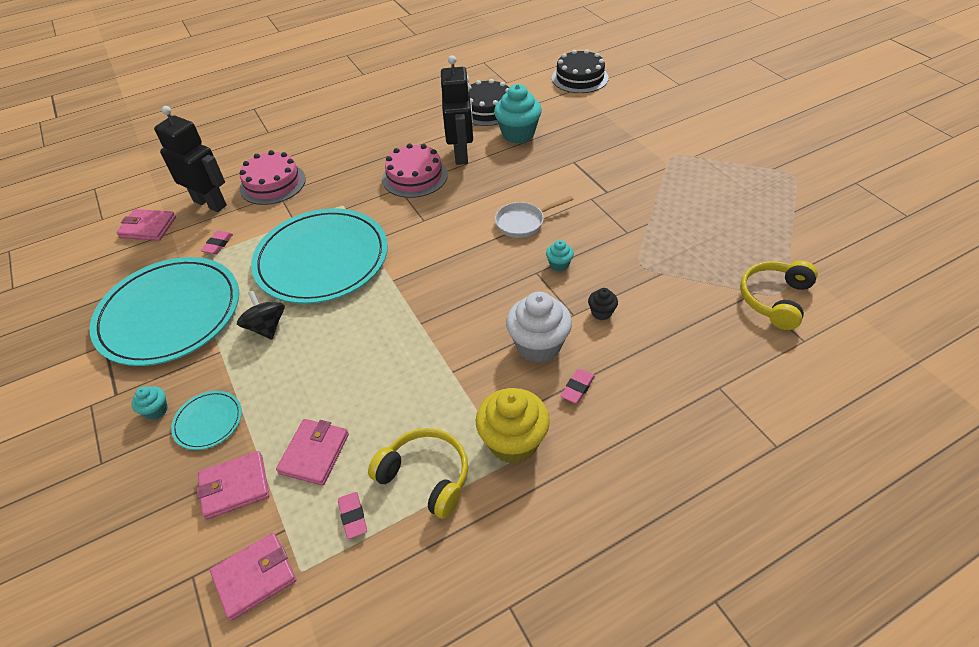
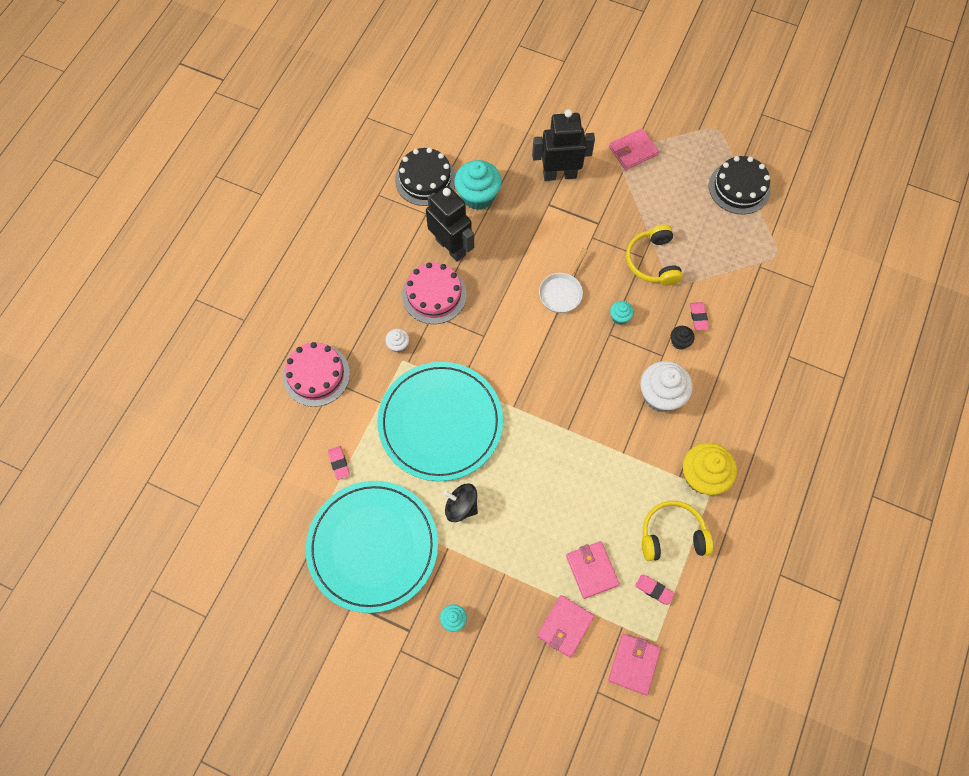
camera: 40 degrees left, 20 degrees up
(148, 227) = (255, 487): pink wallet -> pink wallet (633, 151)
(208, 421) = (499, 600): turquoise plate -> none
(210, 203) = (283, 429): black robot -> black robot (559, 174)
(351, 194) = (398, 345): none -> white cupcake
(577, 388) = (709, 412): pink eraser -> pink eraser (698, 317)
(580, 78) = (474, 95): black cake -> black cake (739, 187)
(775, 299) = (776, 262): yellow headphones -> yellow headphones (653, 261)

